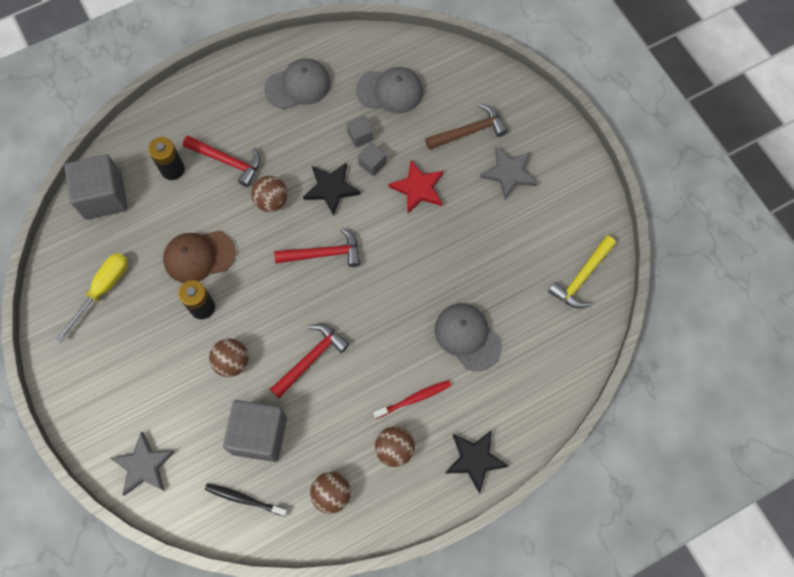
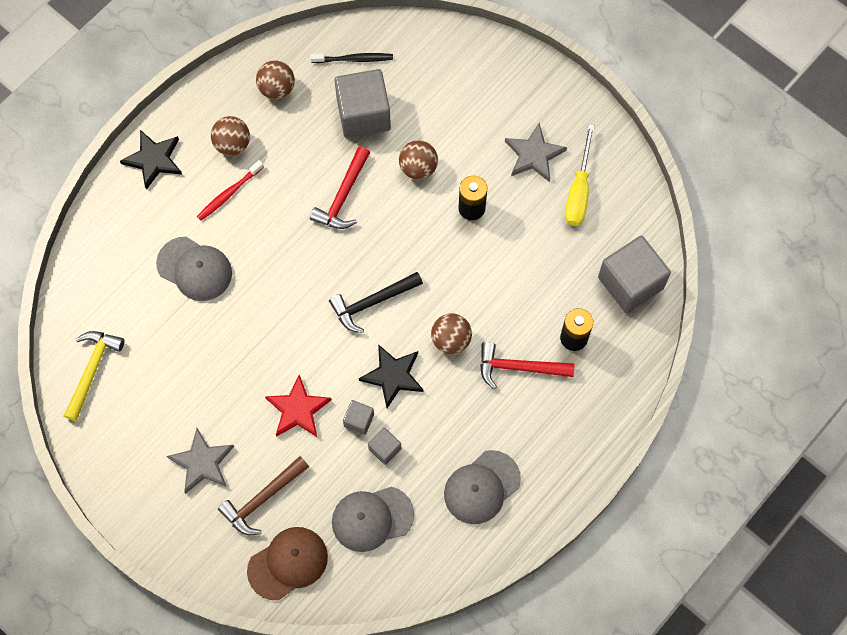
camera: 160 degrees right, 0 degrees up
(144, 465) = (457, 55): grey star -> grey star (534, 155)
(199, 256) = (499, 256): brown cap -> brown cap (288, 563)
(324, 253) = (372, 303): red hammer -> black hammer

